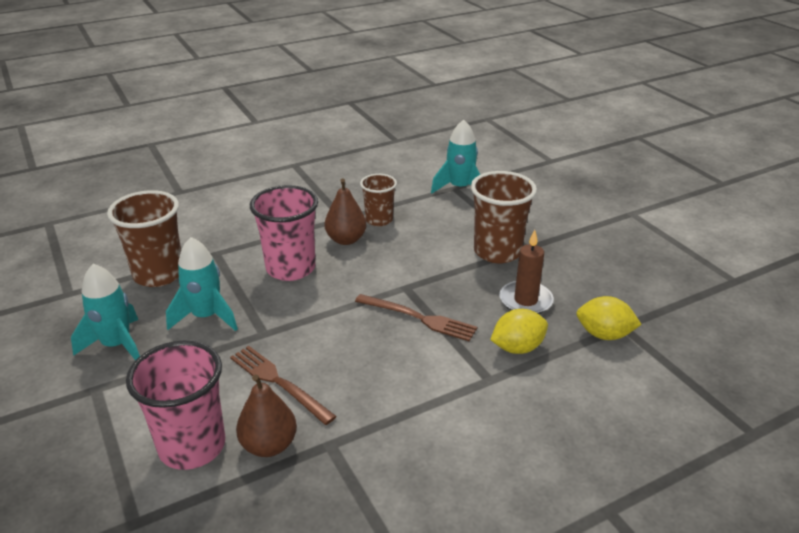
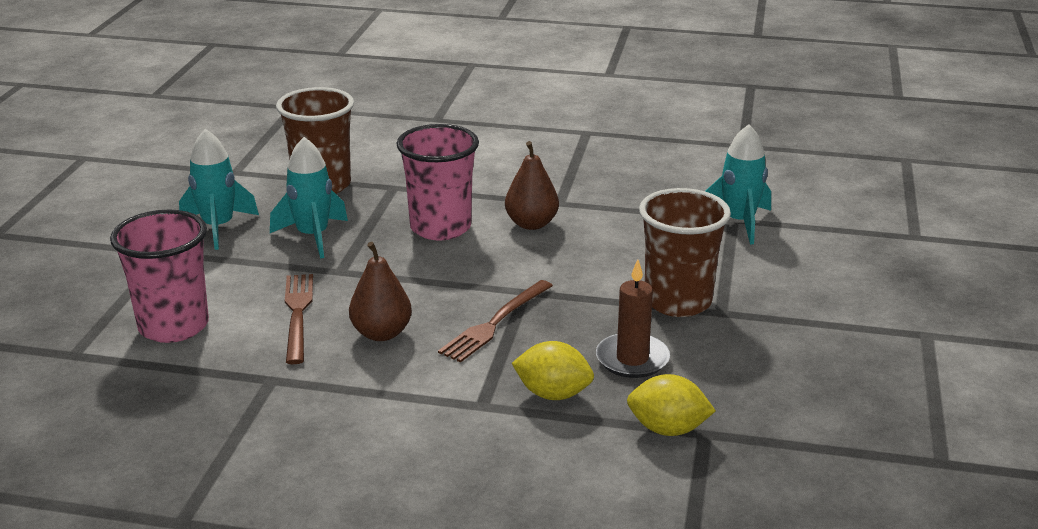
camera: 40 degrees right, 5 degrees down
(269, 445) = (226, 355): brown pear -> brown pear (381, 333)
(379, 220) = (594, 219): brown cup -> none
(418, 318) = (495, 323): brown fork -> brown fork turned 60 degrees clockwise
(604, 335) = (668, 429): yellow lemon -> yellow lemon turned 45 degrees counterclockwise

